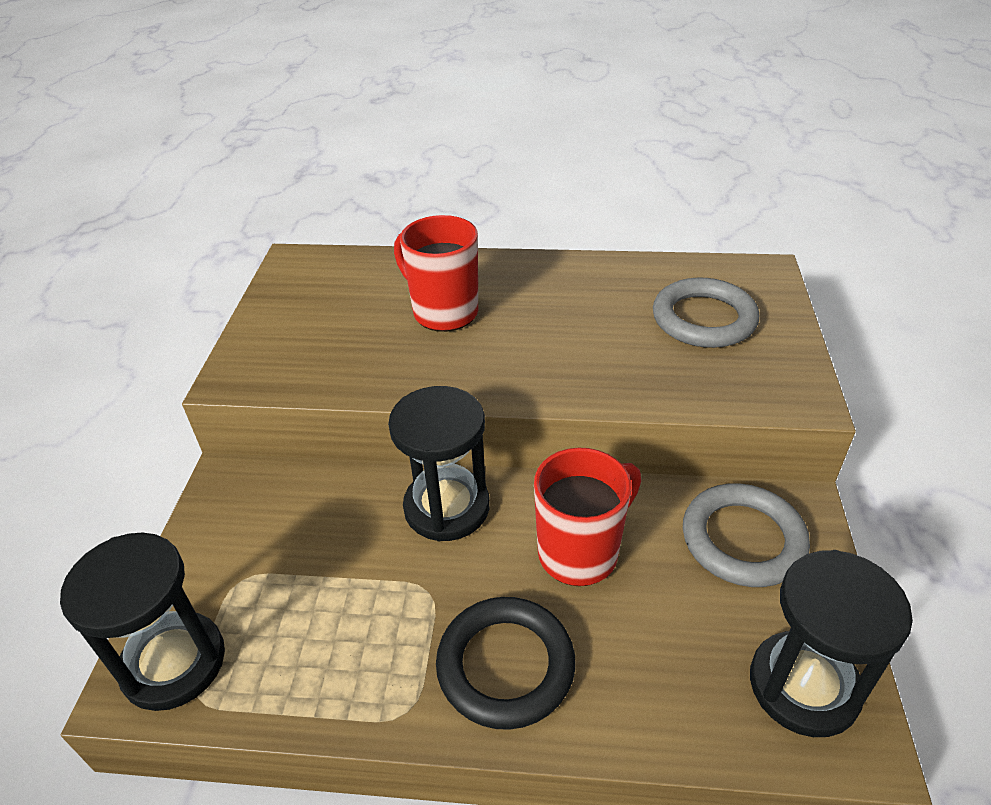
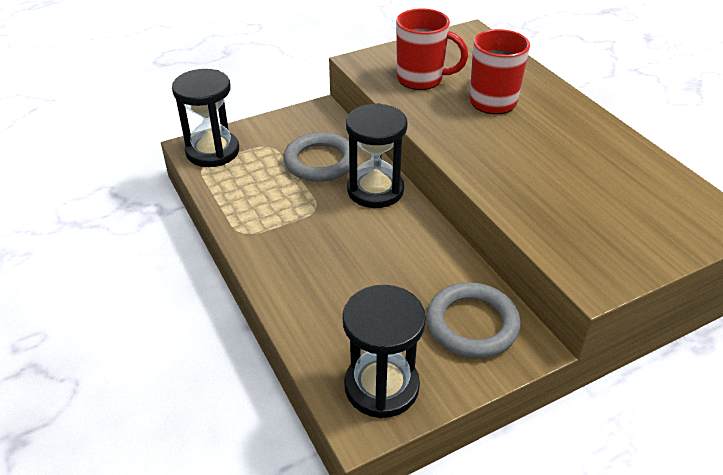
camera: 55 degrees right, 0 degrees up
(505, 665) = (295, 256): black ring -> none
(580, 552) = (393, 255): red mug -> red mug (421, 79)
(703, 319) = (625, 208): grey ring -> grey ring (320, 161)

